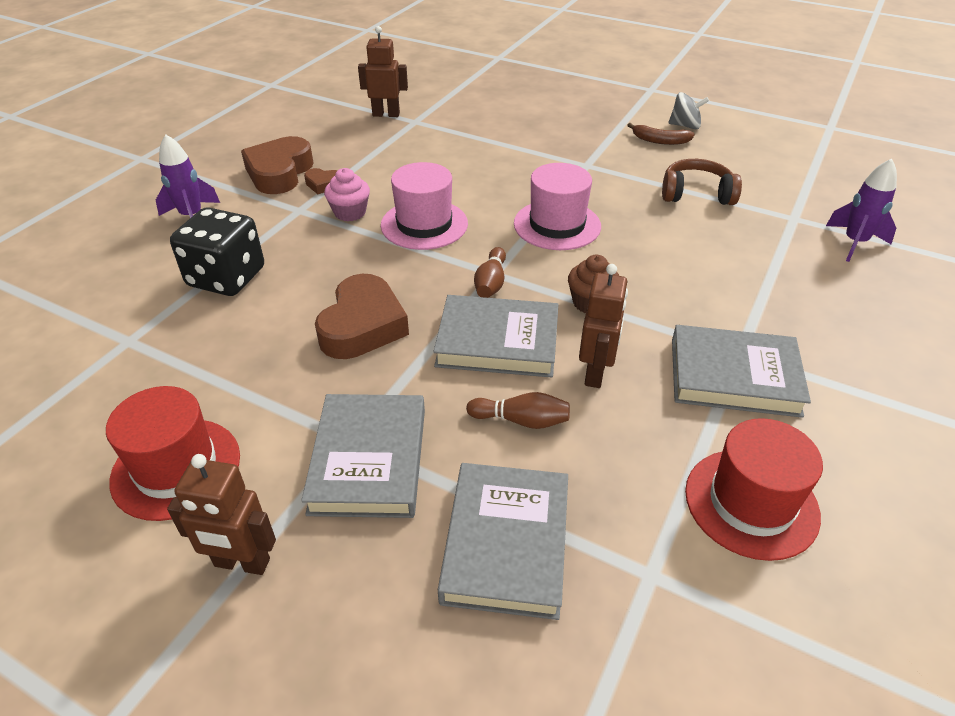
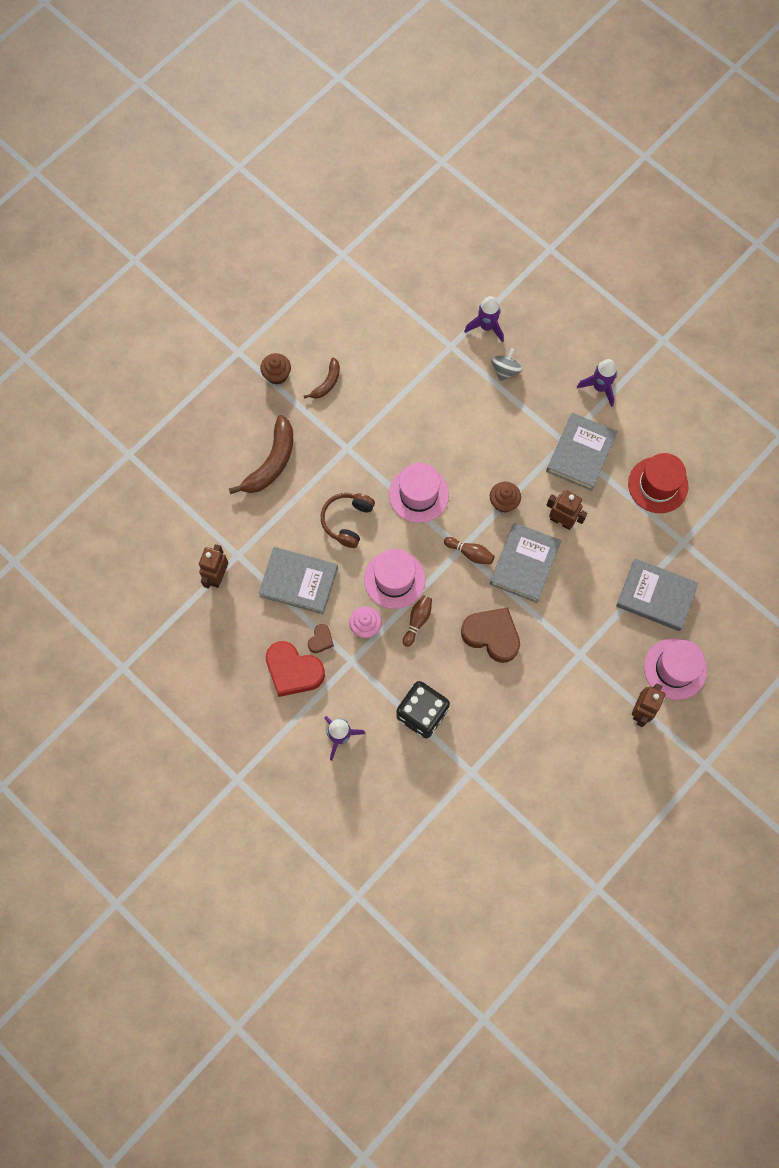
camera: 75 degrees left, 30 degrees up
(176, 468) = (579, 741): red hat -> none
(279, 173) = (293, 671): brown heart -> red heart
(346, 613) = (675, 669): none -> pink hat
(368, 460) = (595, 647): grey book -> grey book (298, 582)
(521, 420) = (586, 568): brown bowling pin -> brown bowling pin (417, 621)
(536, 123) = (271, 462): none -> brown banana
(643, 112) = (277, 375): none -> brown cupcake
(685, 126) = (309, 355): grey spinning top -> grey spinning top (505, 370)
(696, 194) = (406, 391): brown headphones -> brown headphones (347, 521)
(875, 380) = (600, 387): none -> purple rocket

